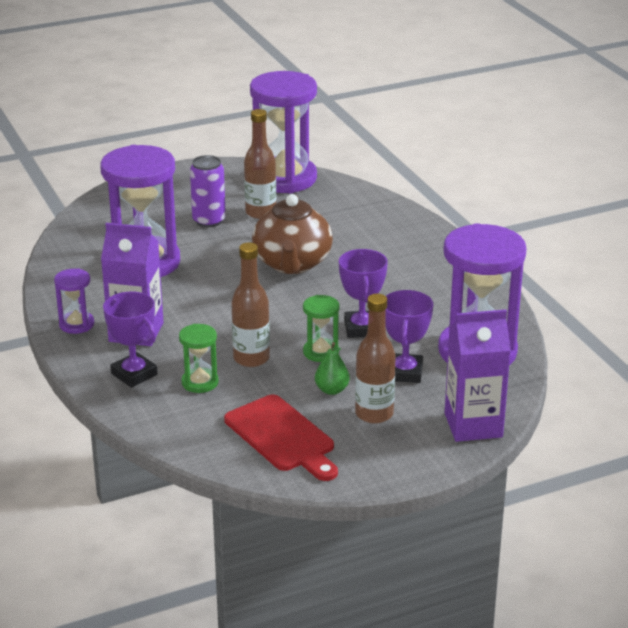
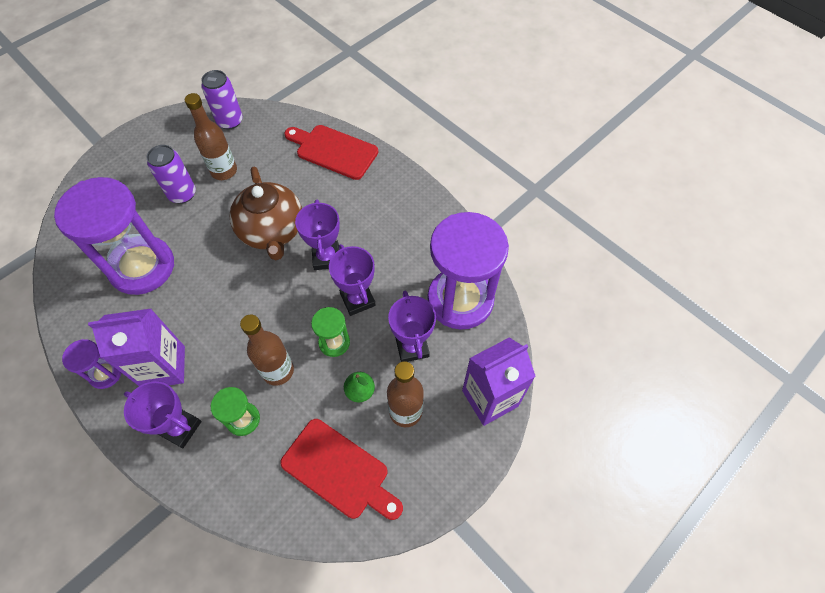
camera: 20 degrees left, 30 degrees up
(284, 178) = (230, 121): purple hourglass -> purple can
(342, 293) = (326, 257): none -> purple trophy
(389, 219) = (333, 151): none -> red cutting board

